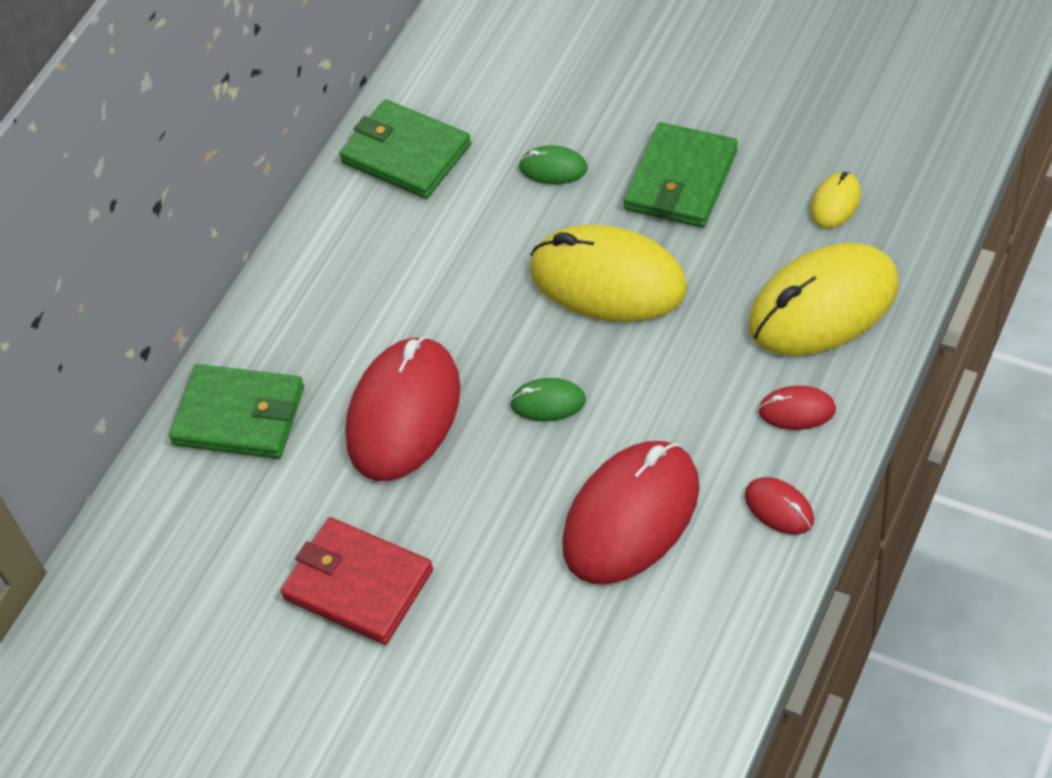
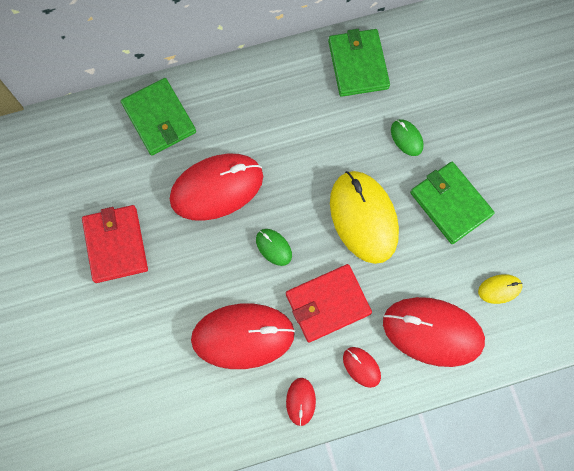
camera: 40 degrees right, 20 degrees up
(680, 392) = (327, 304): none -> red wallet
(681, 180) = (450, 204): green wallet -> green wallet turned 75 degrees clockwise
(823, 306) = (432, 332): yellow mouse -> red mouse

